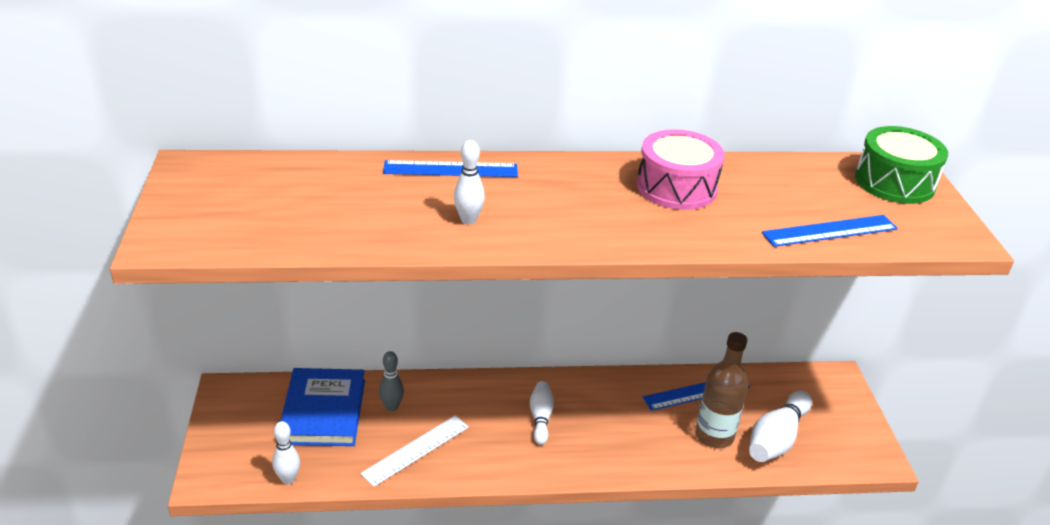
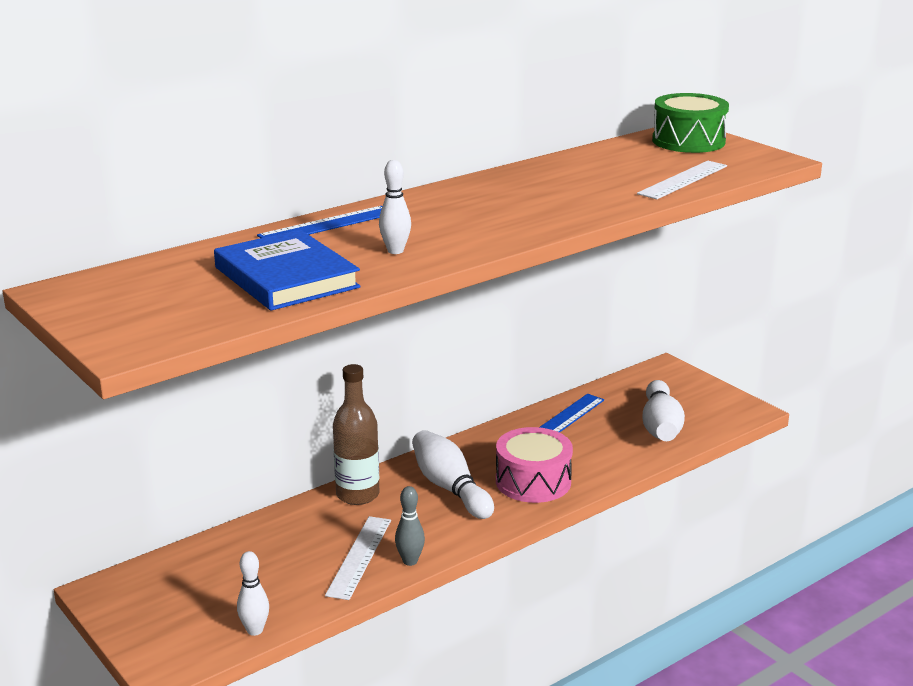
camera: 30 degrees left, 10 degrees down
(323, 411) = (230, 565): blue book -> blue book (286, 277)
(391, 407) = (298, 534): grey bowling pin -> grey bowling pin (410, 561)
(540, 418) = (450, 488): white bowling pin -> white bowling pin, size x1.65
(676, 187) = (535, 186): pink drum -> pink drum (533, 481)
(714, 436) = (610, 443): brown bottle -> brown bottle (357, 495)
(829, 231) = (683, 180): blue ruler -> white ruler

